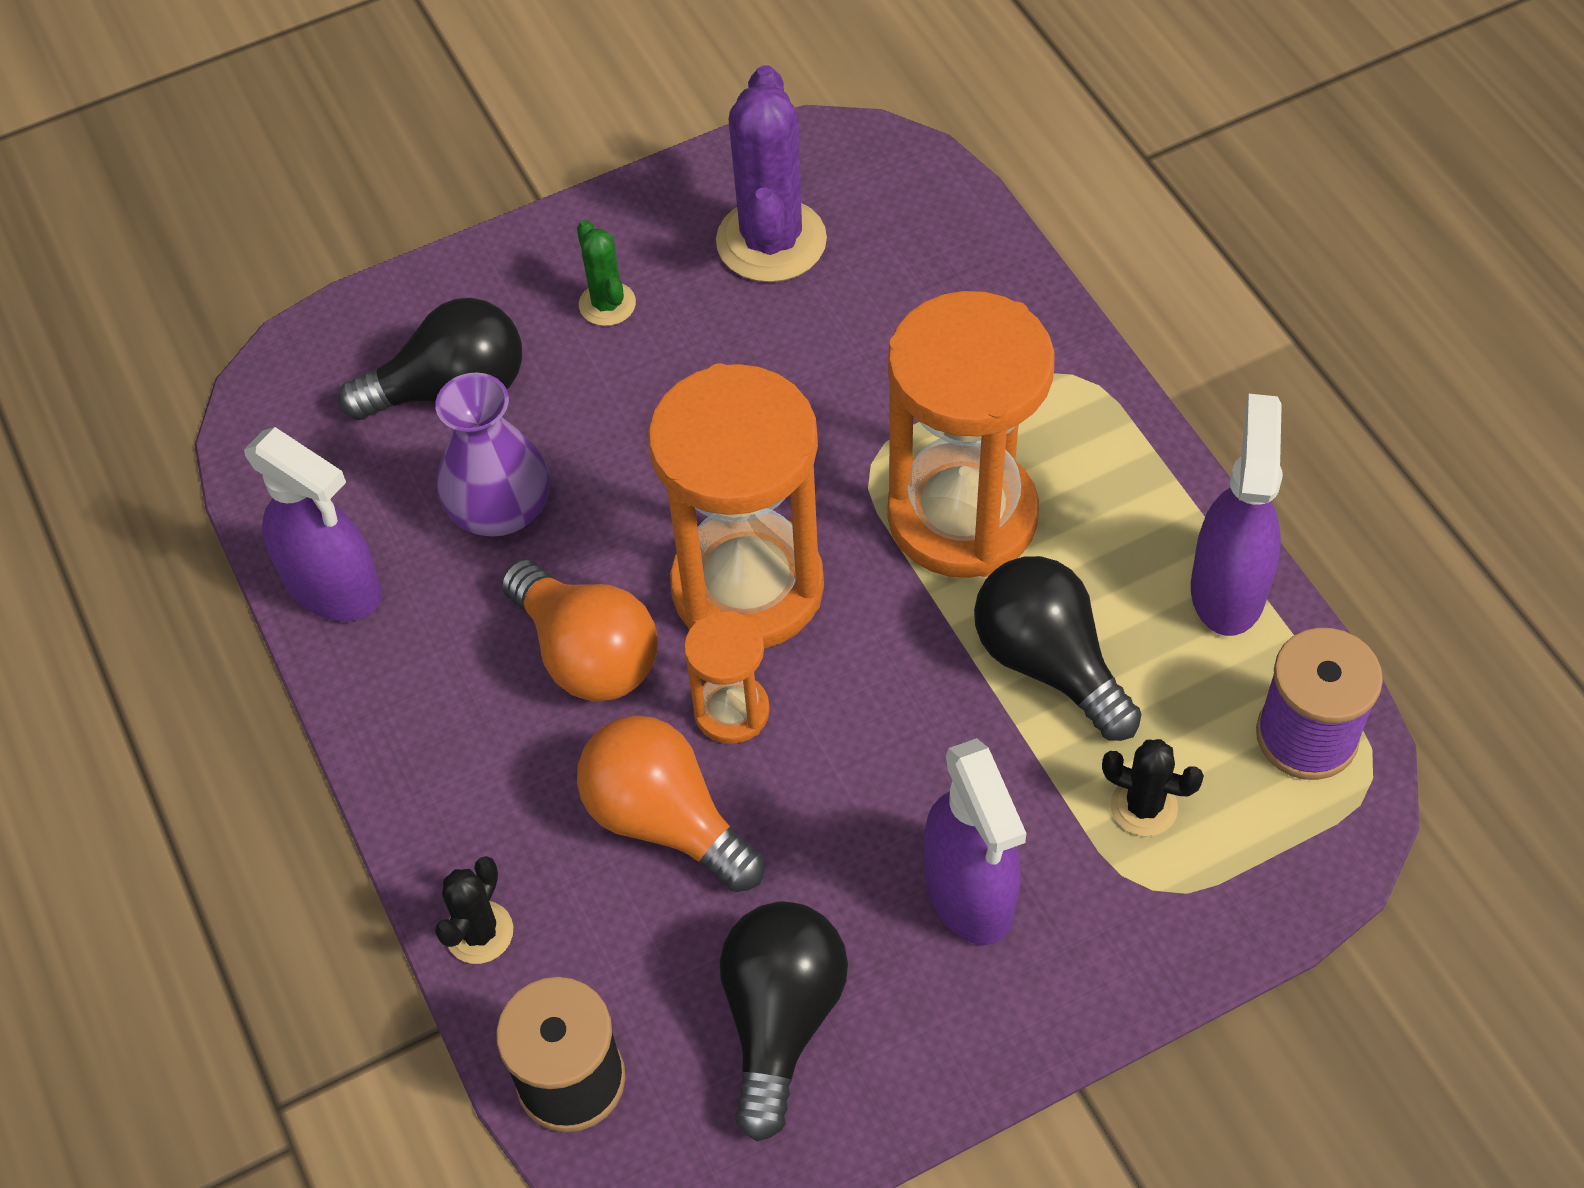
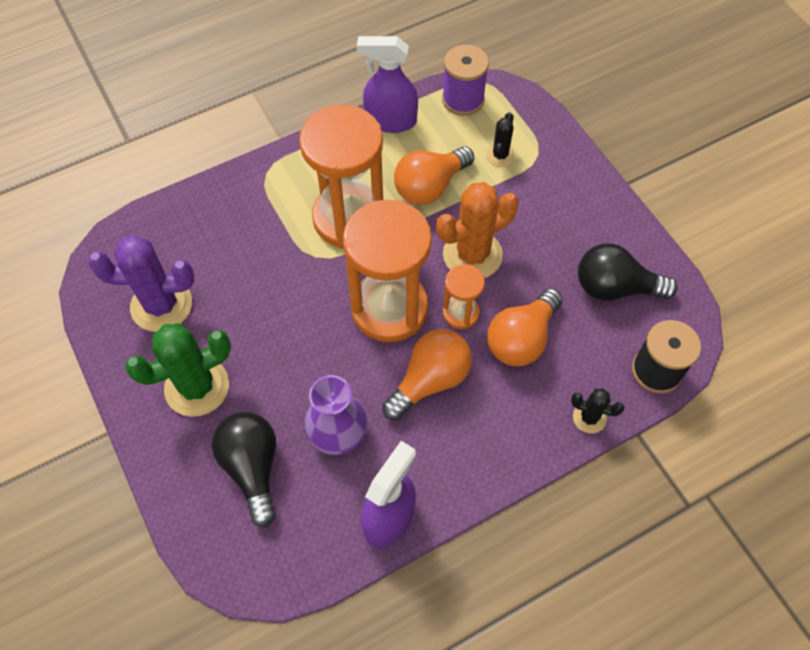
camera: 95 degrees left, 5 degrees up
(607, 304) = (197, 387): green cactus -> green cactus, size x1.96
(871, 738) = (472, 255): none -> orange cactus
(969, 892) = (546, 217): purple spray bottle -> none
(1048, 663) = (430, 186): black light bulb -> orange light bulb

